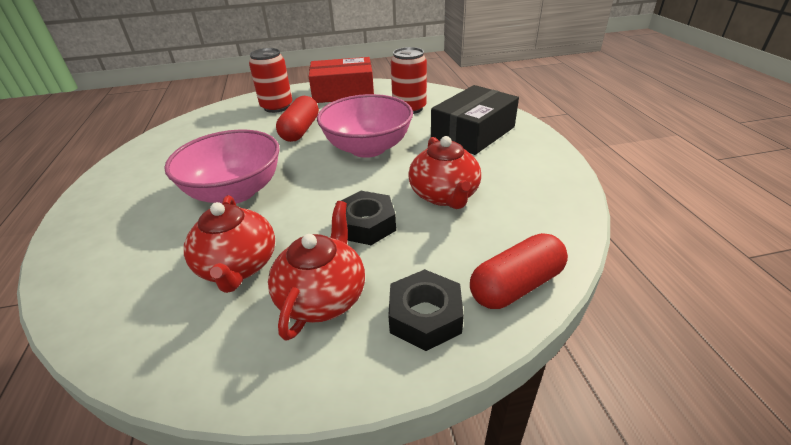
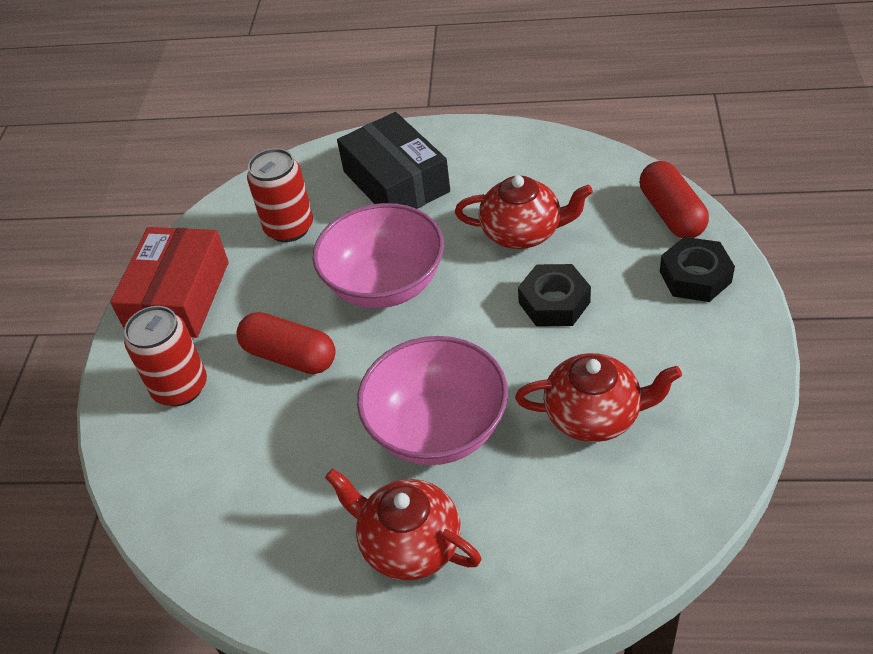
camera: 70 degrees left, 10 degrees up
(323, 296) = (656, 344): red teapot -> red teapot (409, 544)

